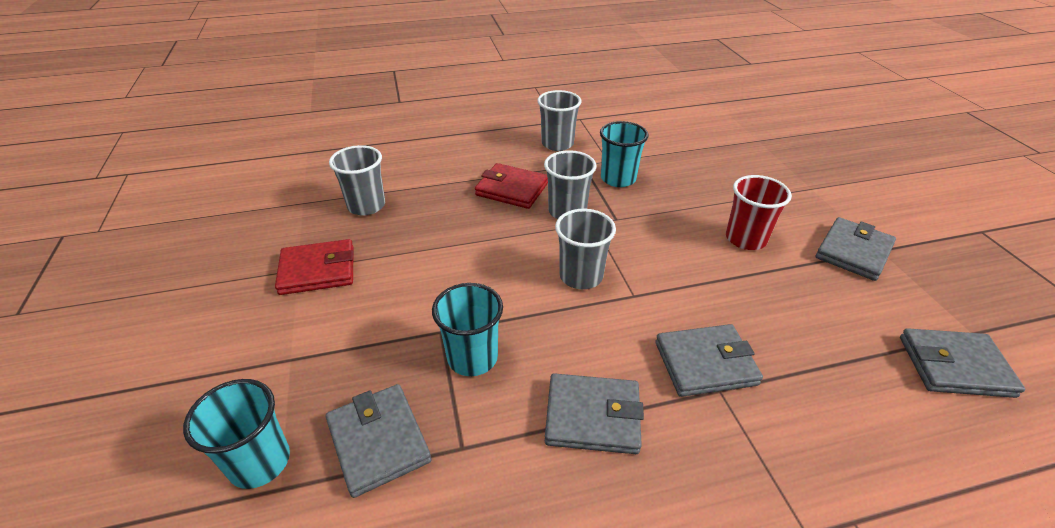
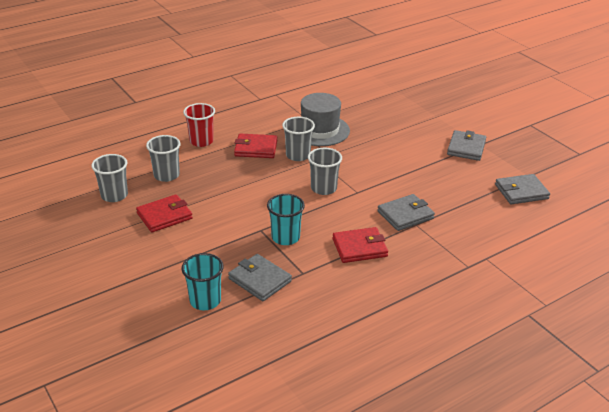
camera: 20 degrees left, 5 degrees down
(557, 144) = (269, 114): grey cup -> grey cup (114, 195)
(592, 416) = (359, 247): grey wallet -> red wallet
(618, 179) = (320, 130): turquoise cup -> grey hat
(745, 239) = (407, 152): red cup -> red cup (201, 141)

